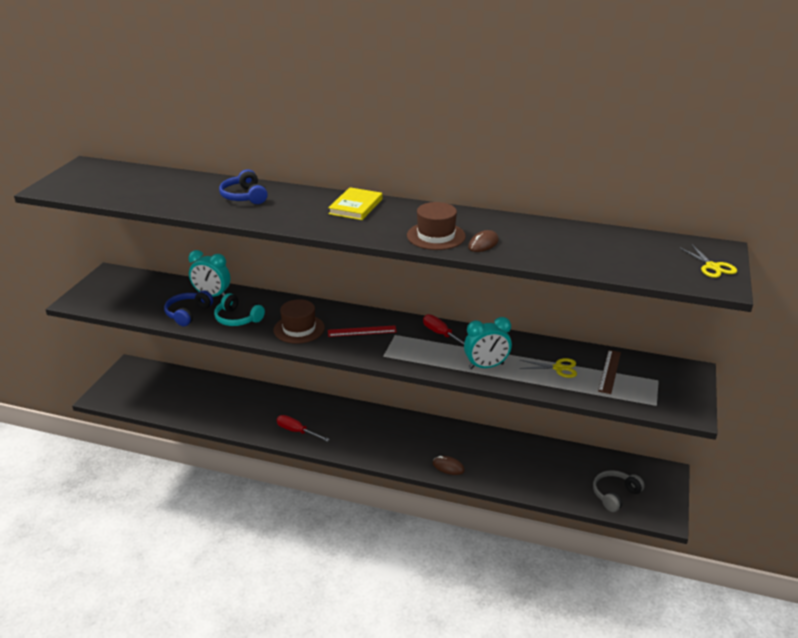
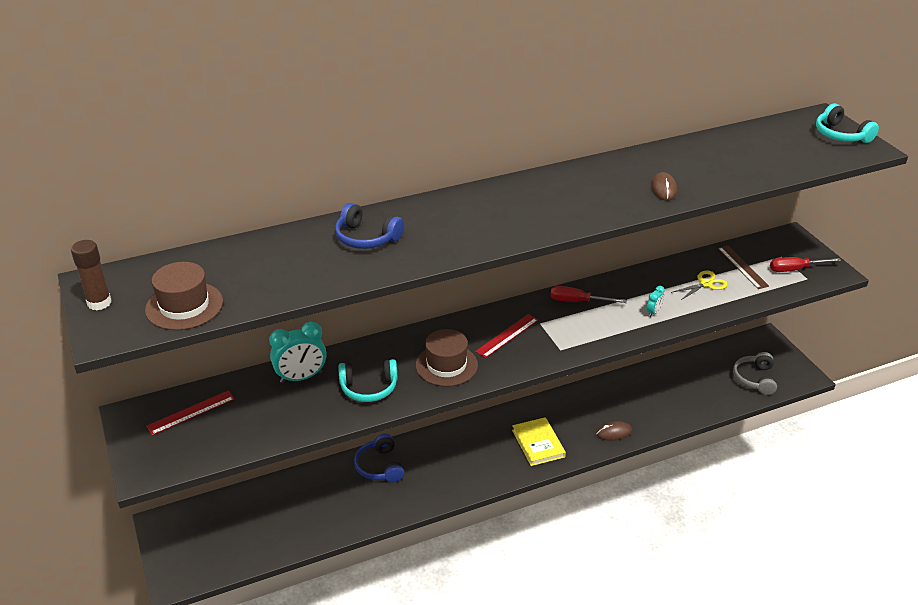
camera: 40 degrees left, 5 degrees up
(70, 174) = (99, 303): none -> brown glue stick
(135, 285) = (191, 412): none -> red ruler
(188, 313) = (306, 411): blue headphones -> blue headphones (379, 466)
(297, 431) = (444, 482): red screwdriver -> red screwdriver (795, 269)
(356, 206) = (495, 200): yellow book -> yellow book (538, 443)
(436, 236) = (615, 199): brown hat -> brown hat (184, 306)
(486, 366) = (653, 312): turquoise clock -> turquoise clock, size x0.48
(712, 267) = (840, 135): yellow scissors -> turquoise headphones

